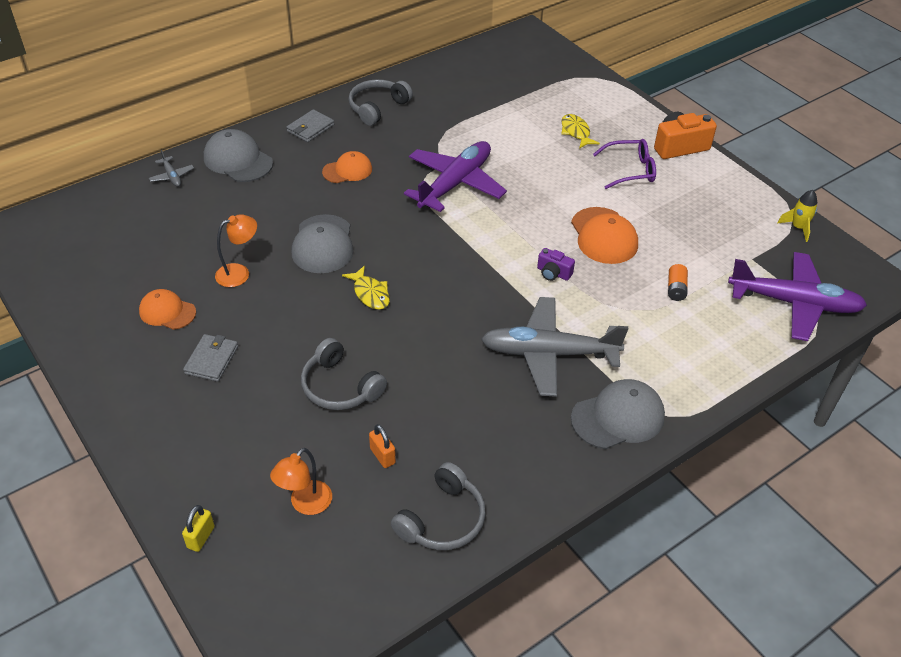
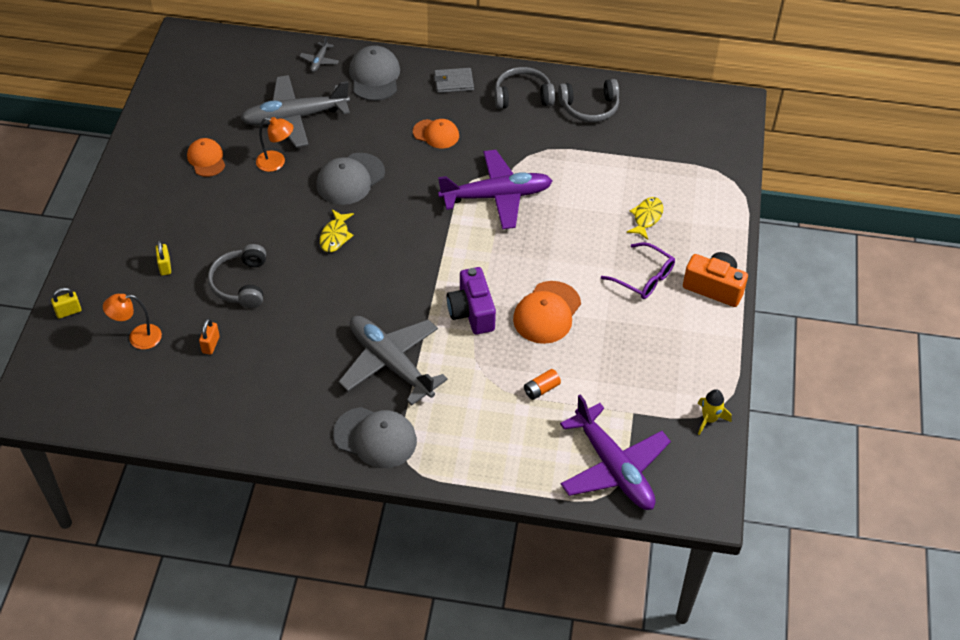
camera: 45 degrees right, 5 degrees up
(208, 230) = (295, 118): none -> grey plane
(211, 360) = (193, 210): grey wallet -> none
(248, 425) = (165, 266): none -> yellow padlock
(442, 519) = (195, 408): grey headphones -> grey headphones (589, 108)
(553, 273) = (471, 312): purple camera -> purple camera, size x1.80

